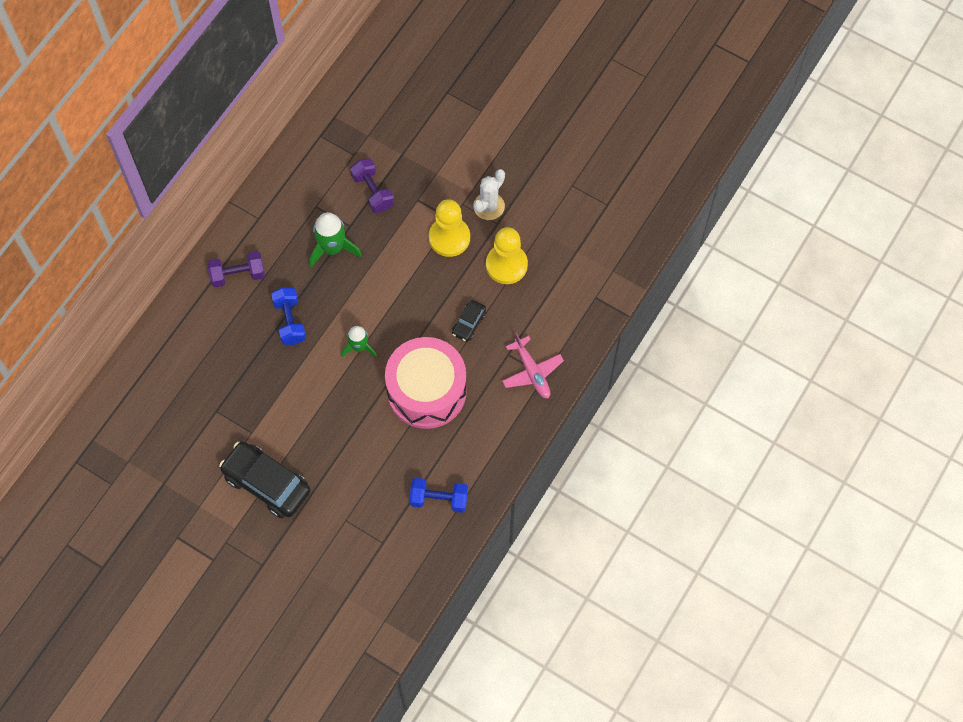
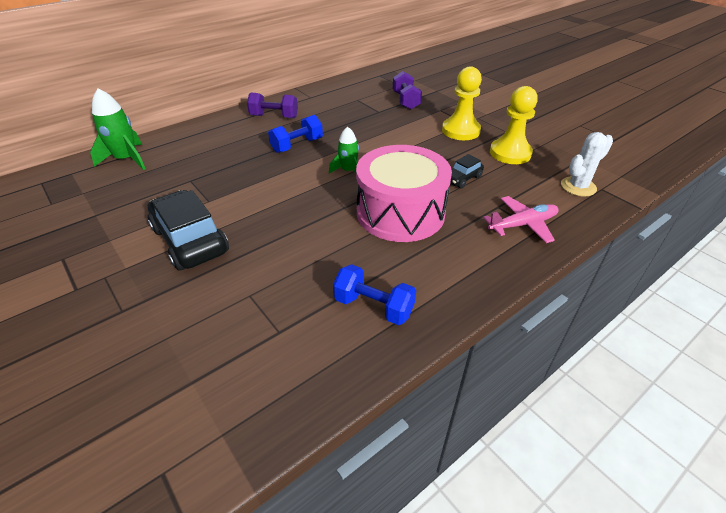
camera: 20 degrees right, 25 degrees down
(290, 321) = (297, 145): blue dumbbell -> blue dumbbell turned 45 degrees clockwise
(332, 248) = (358, 118): green rocket -> green rocket (127, 159)
(489, 206) = (501, 122): white cactus -> white cactus (578, 187)
(532, 372) = (523, 224): pink plane -> pink plane turned 105 degrees counterclockwise

